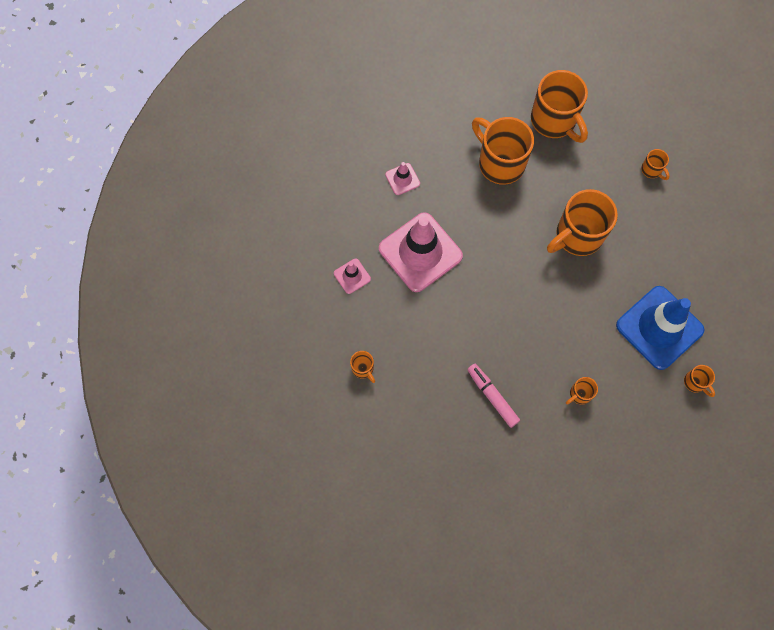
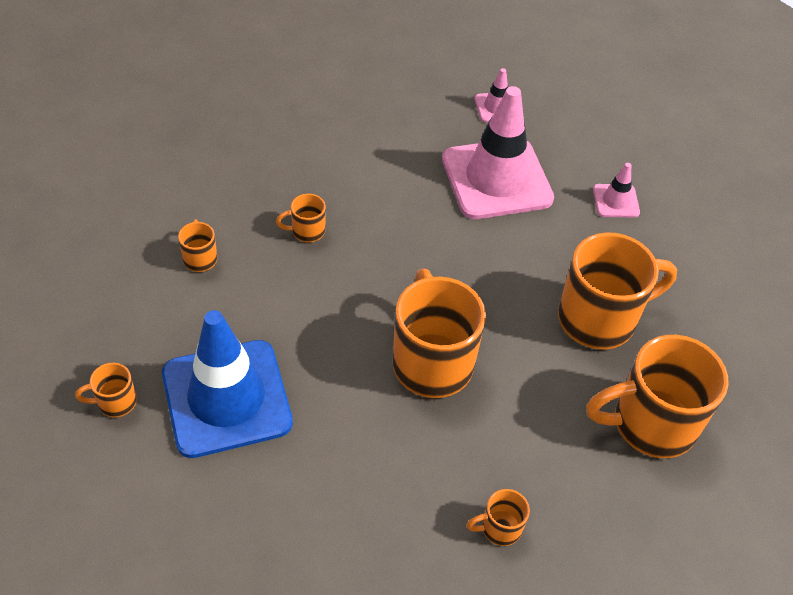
camera: 110 degrees right, 20 degrees down
(363, 369) = (372, 77): orange mug -> orange mug (307, 231)
(492, 396) = (261, 172): pink marker -> none

